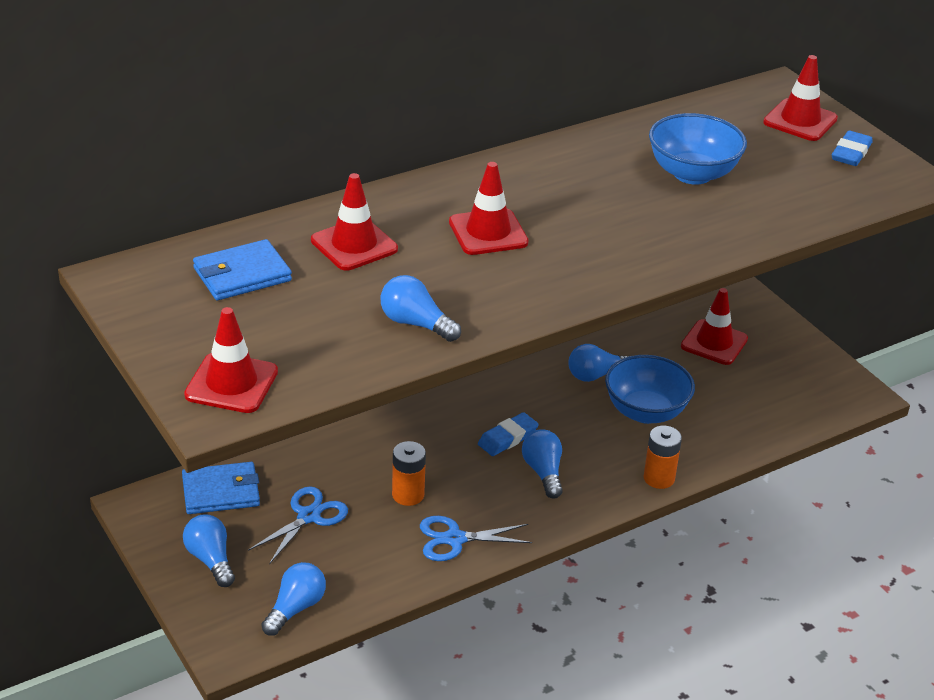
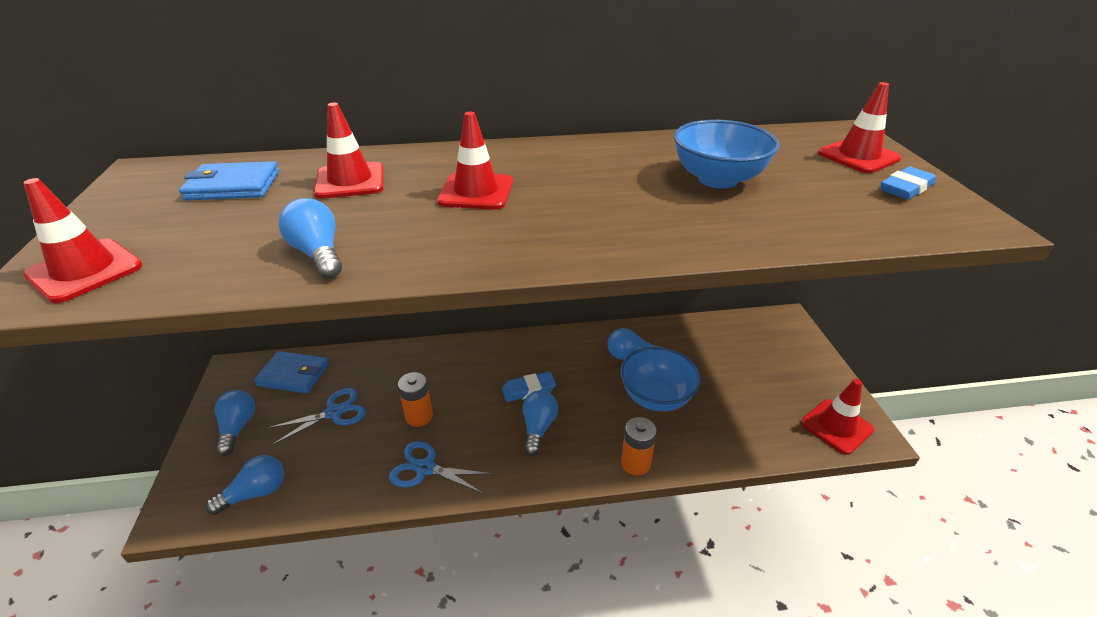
camera: 25 degrees right, 0 degrees up
(714, 343) = (745, 353): red traffic cone -> red traffic cone (836, 426)

